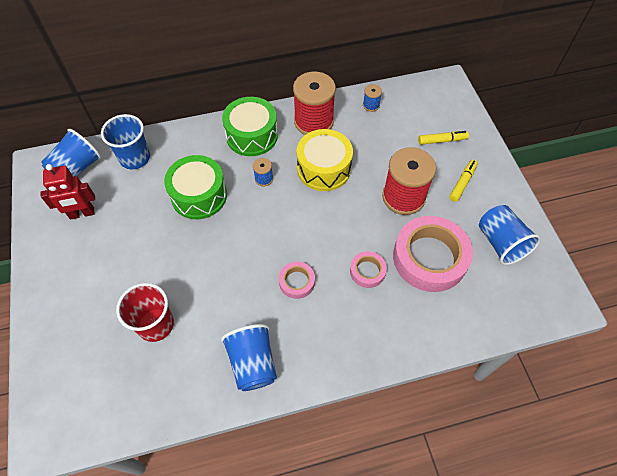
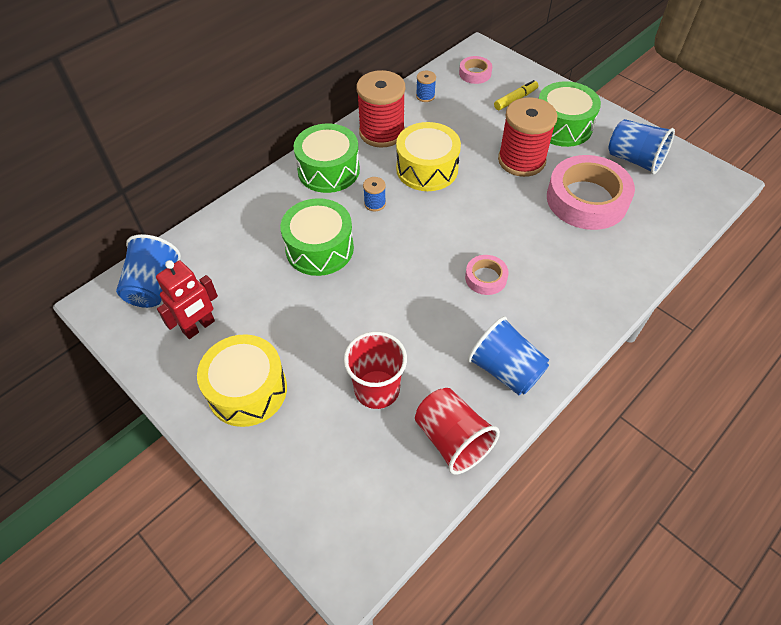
camera: 30 degrees left, 5 degrees down
(77, 276) = (247, 390): none -> yellow drum
(135, 158) = (216, 245): blue cup -> none
(175, 393) = (452, 439): none -> red cup
(367, 271) = (542, 237): pink tape -> pink tape (475, 73)
(462, 183) = (562, 126): yellow marker -> green drum

